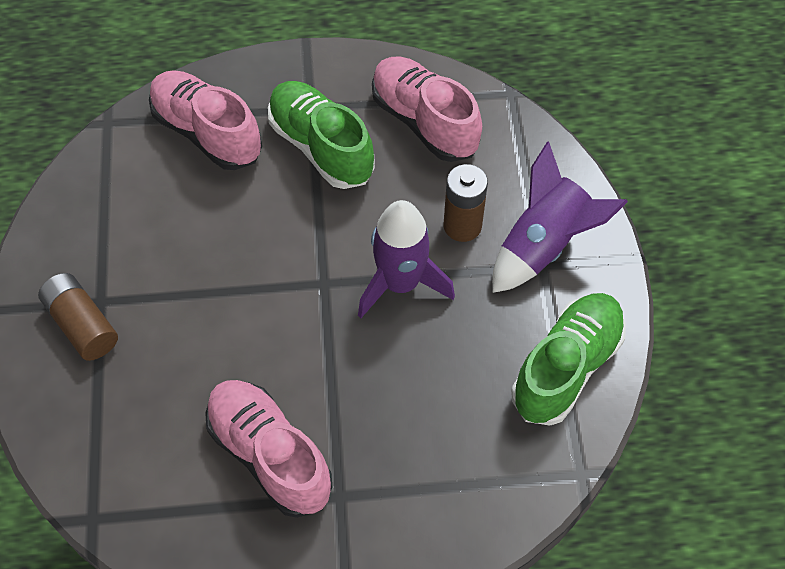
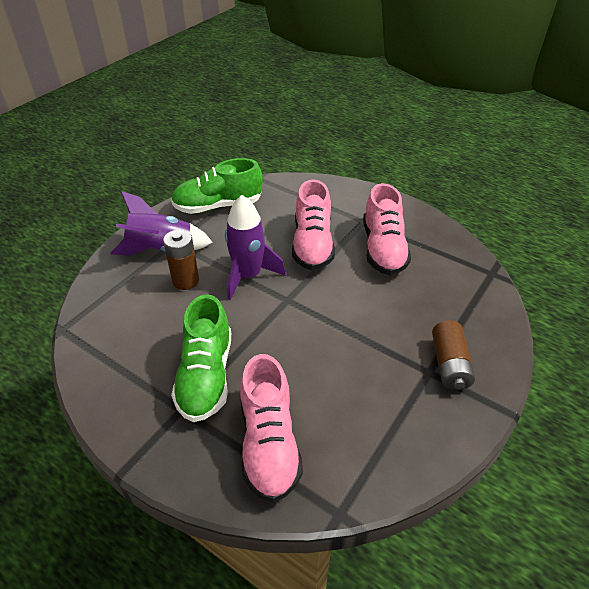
camera: 140 degrees left, 15 degrees down
(424, 122) = (129, 347): pink shoe -> pink shoe (312, 244)

